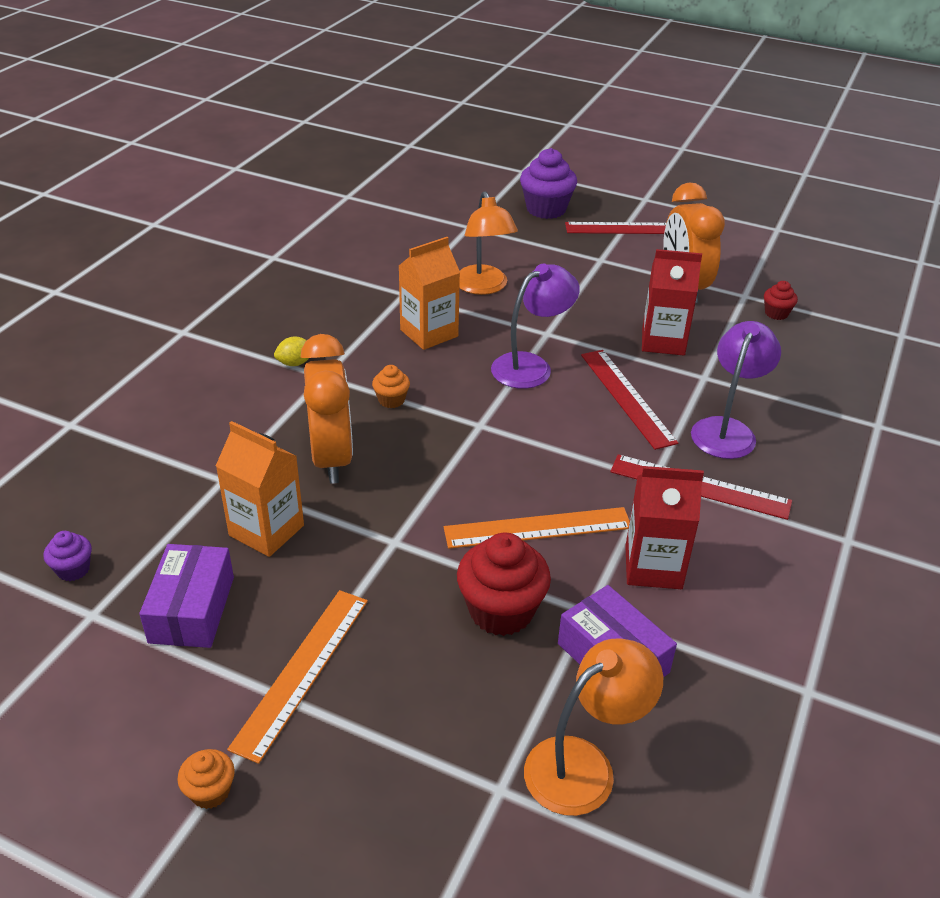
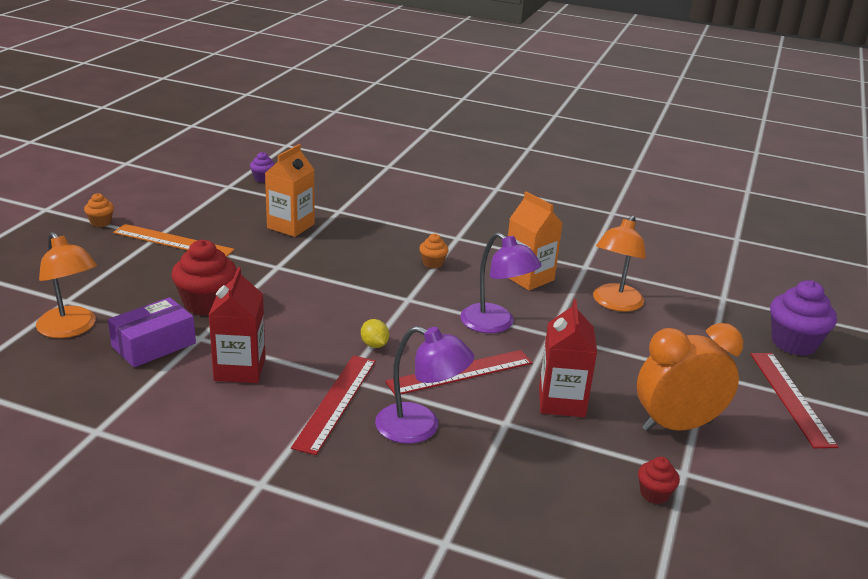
camera: 85 degrees right, 10 degrees down
(192, 609) = (227, 210): purple box -> none
(295, 363) = (470, 227): yellow lemon -> yellow lemon (374, 345)
(332, 458) = (362, 243): orange clock -> none
(483, 287) = (614, 304): orange lamp -> orange lamp turned 45 degrees counterclockwise
(538, 528) = (287, 320): orange ruler -> none

